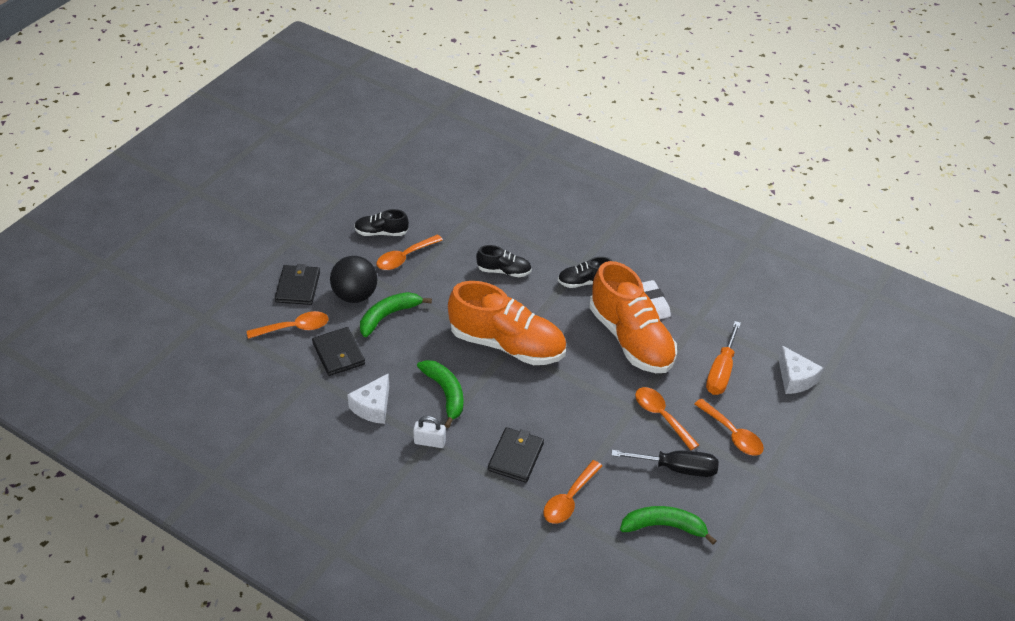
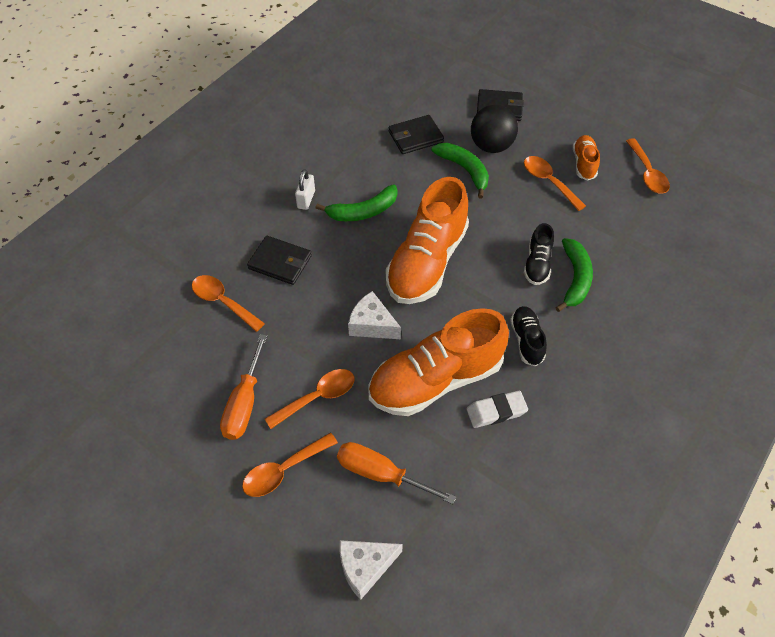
camera: 95 degrees right, 10 degrees up
(294, 328) = (447, 108): orange spoon -> orange spoon (647, 173)
(373, 407) = (350, 161): white cheese -> white cheese (372, 325)
(381, 233) = (584, 163): black shoe -> orange shoe
(664, 526) = (174, 381): green banana -> green banana (575, 279)
(677, 468) = (244, 403): black screwdriver -> orange screwdriver

